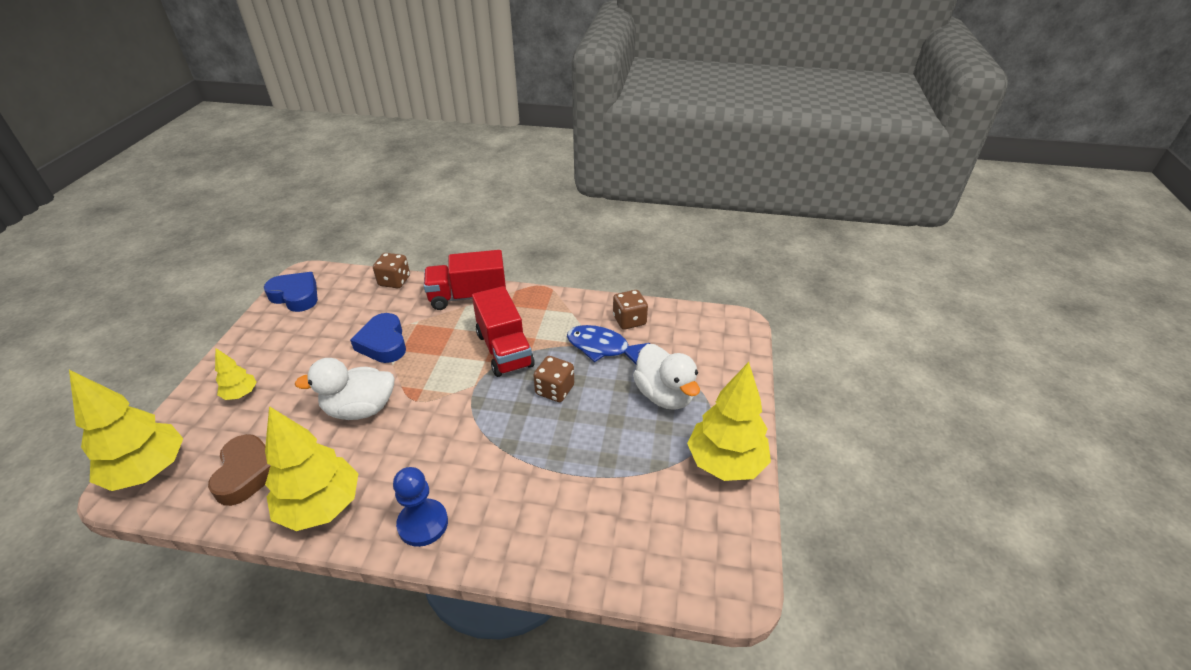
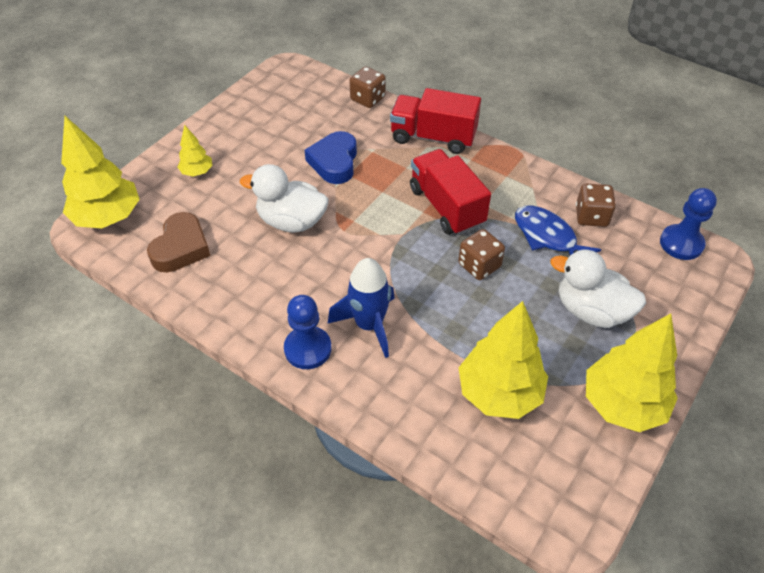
camera: 25 degrees right, 10 degrees up
(296, 296) = (272, 88): blue heart -> none
(321, 507) = (230, 300): yellow tree -> yellow tree (499, 393)
(475, 478) = (369, 325): none -> blue rocket
(504, 350) = (446, 206): red truck -> red truck turned 150 degrees clockwise
(664, 395) = (591, 311): white duck -> white duck turned 120 degrees clockwise
(707, 319) = (681, 243): none -> blue pawn

